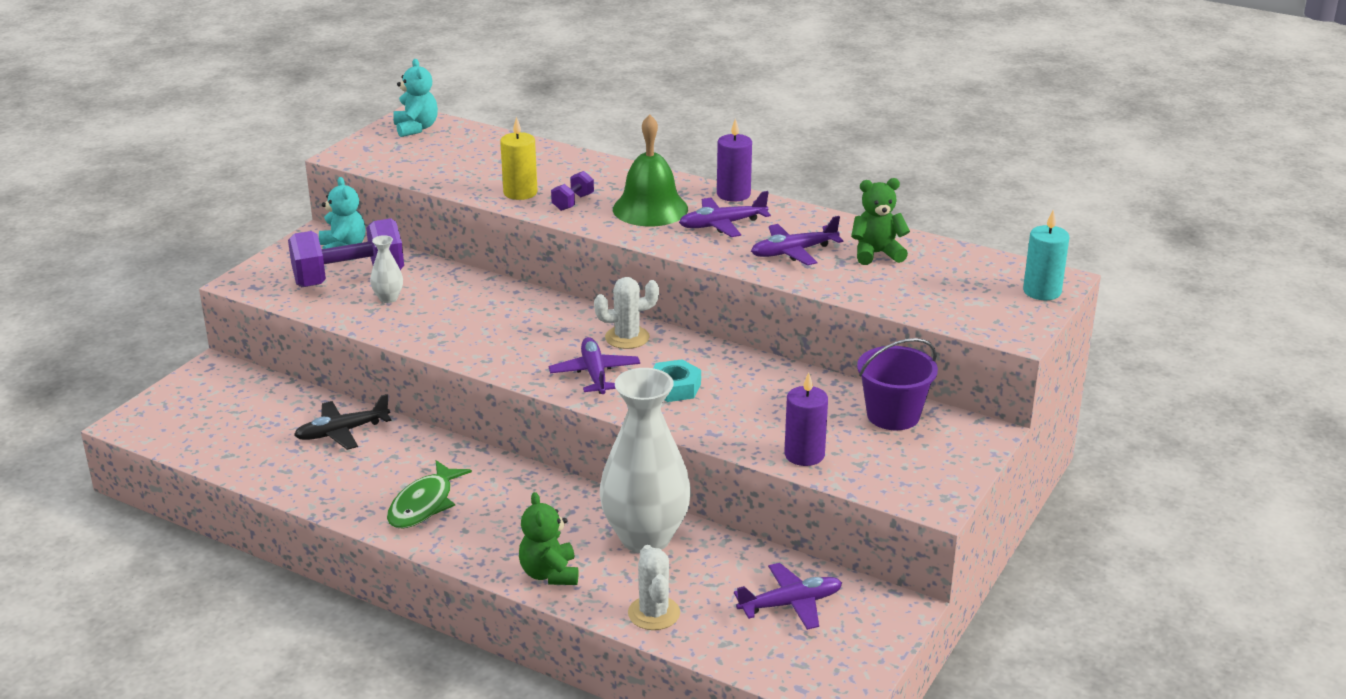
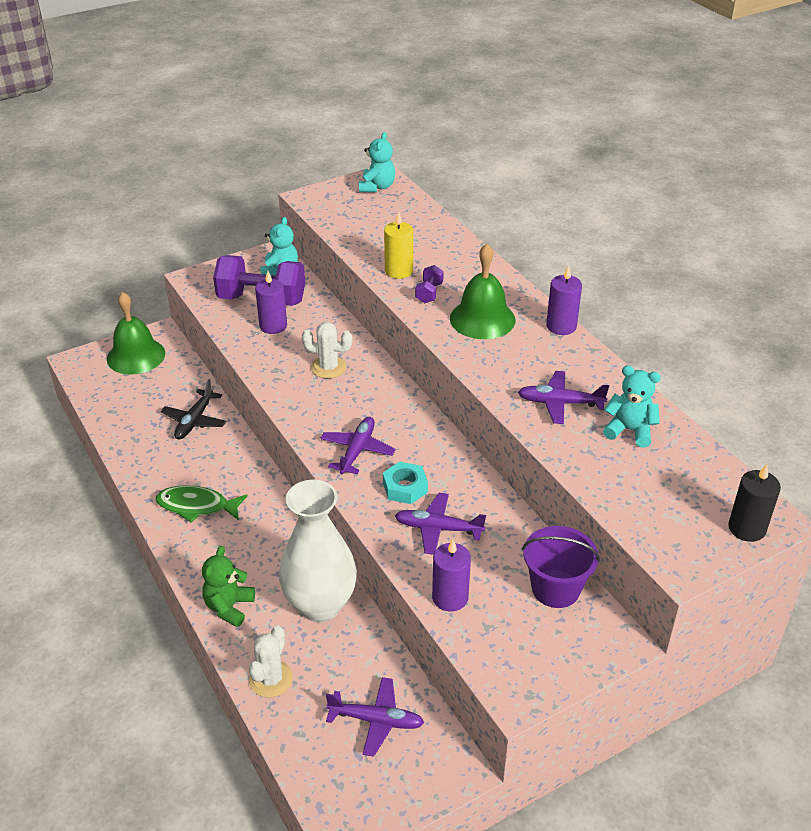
camera: 30 degrees right, 10 degrees up
(203, 396) = (136, 356): none -> green bell
(342, 432) = (195, 420): black plane -> black plane turned 75 degrees counterclockwise
(388, 298) = (273, 326): white vase -> purple candle
(424, 504) = (196, 506): green fish -> green fish turned 45 degrees clockwise
(573, 202) = (429, 293): purple dumbbell -> purple dumbbell turned 45 degrees counterclockwise
(627, 337) = (409, 425): white cactus -> white cactus (328, 367)
(722, 225) = (526, 354): purple plane -> purple plane (438, 529)
(876, 254) = (629, 430): green teddy bear -> turquoise teddy bear
(1042, 291) = (747, 528): turquoise candle -> black candle

